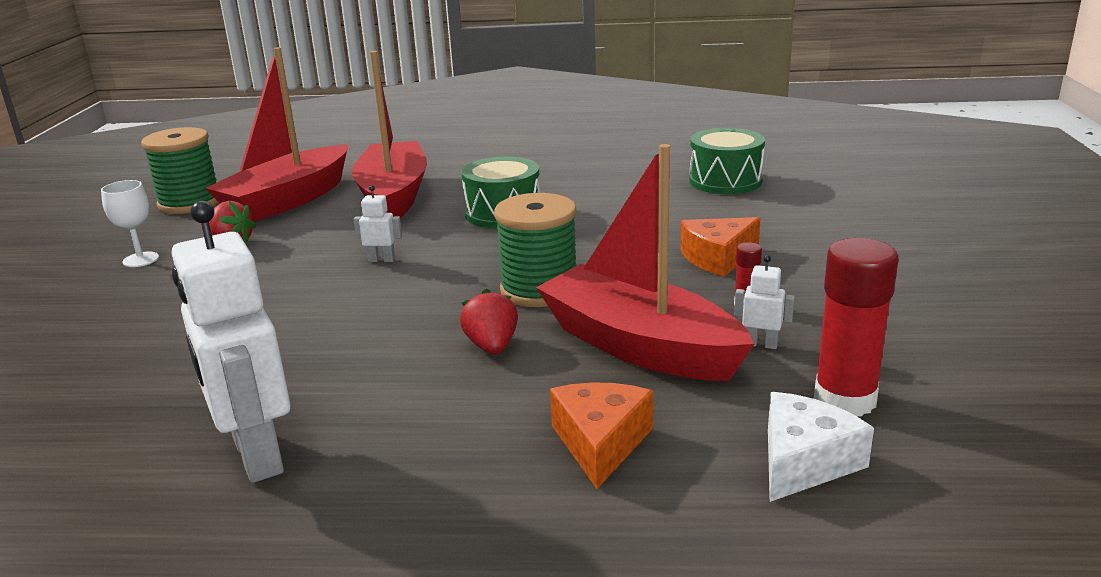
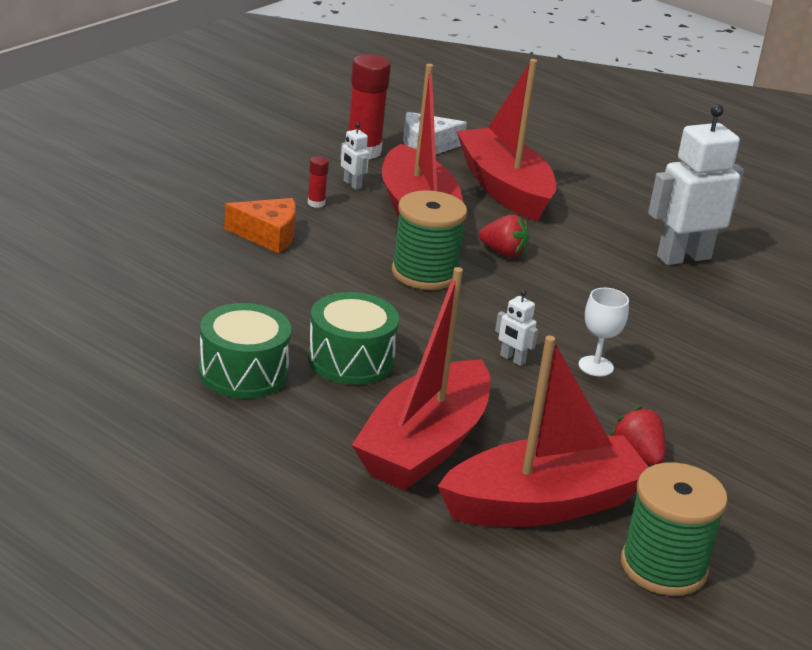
camera: 150 degrees left, 5 degrees up
(141, 259) = (736, 475): white goblet -> white goblet (596, 366)
(256, 455) = (683, 257): white robot -> white robot turned 120 degrees counterclockwise
(492, 346) = (503, 252): red strawberry -> red strawberry turned 90 degrees counterclockwise
(600, 443) = (504, 188): orange cheese -> red boat
(725, 181) = (102, 292): green drum -> green drum (243, 373)

